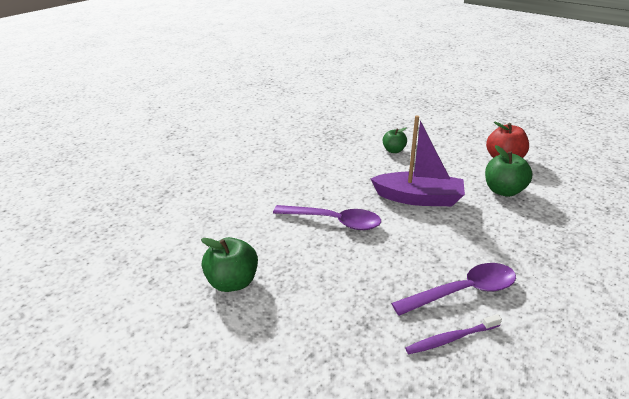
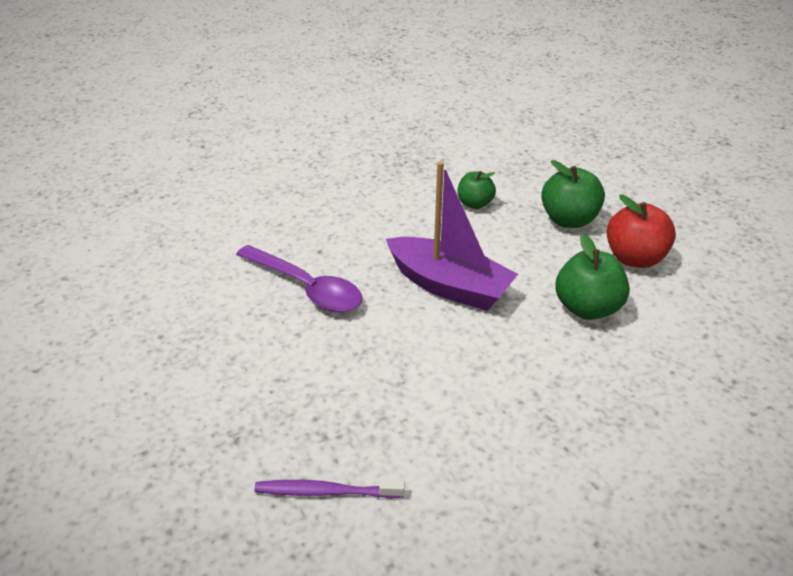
camera: 20 degrees right, 5 degrees up
(233, 282) = (124, 332): green apple -> green apple (568, 220)
(462, 291) = (395, 436): purple spoon -> none

